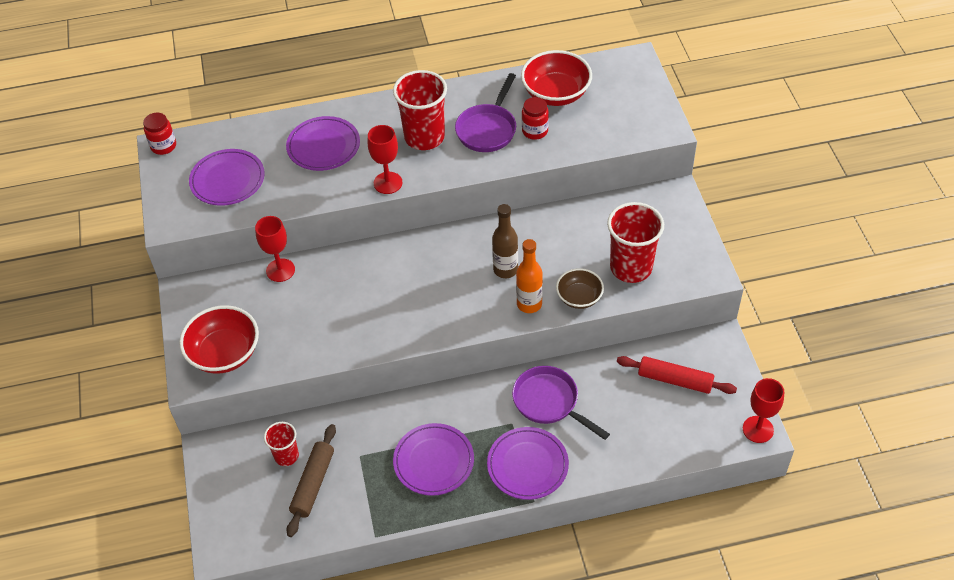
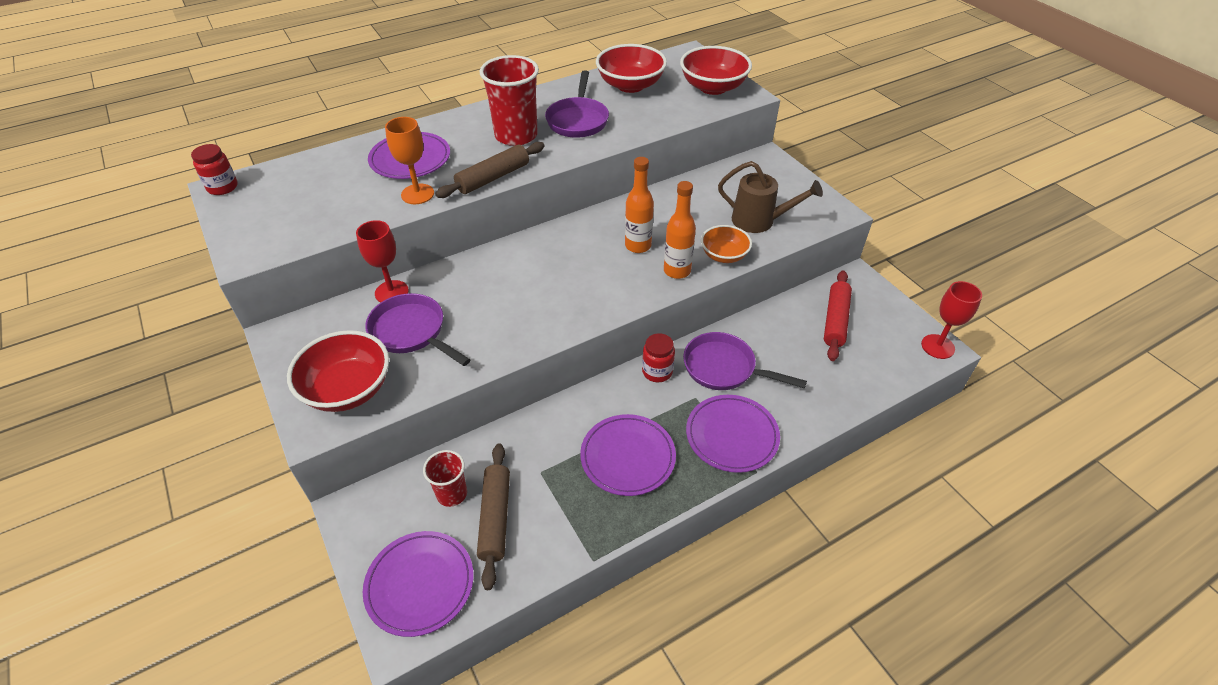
camera: 20 degrees left, 5 degrees down
(227, 180) = (308, 205): purple plate -> purple plate (420, 584)
(286, 313) = (411, 332): none -> purple pan
(319, 187) = (417, 194): none -> orange goblet
(388, 183) = (493, 178): red goblet -> brown rolling pin
(505, 270) = (638, 246): brown bottle -> orange bottle
(535, 131) = (625, 115): red jar -> red jar (657, 372)
(579, 297) = (724, 255): brown bowl -> orange bowl
(631, 267) = (760, 221): red cup -> brown watering can
(636, 112) = (713, 87): none -> red bowl
(675, 380) = (835, 320): red rolling pin -> red rolling pin turned 75 degrees counterclockwise

